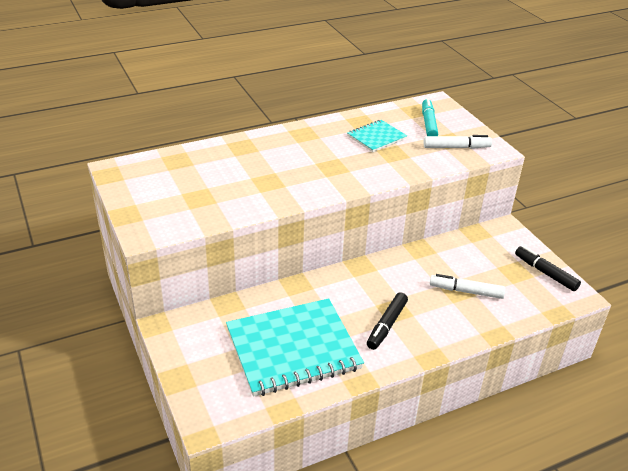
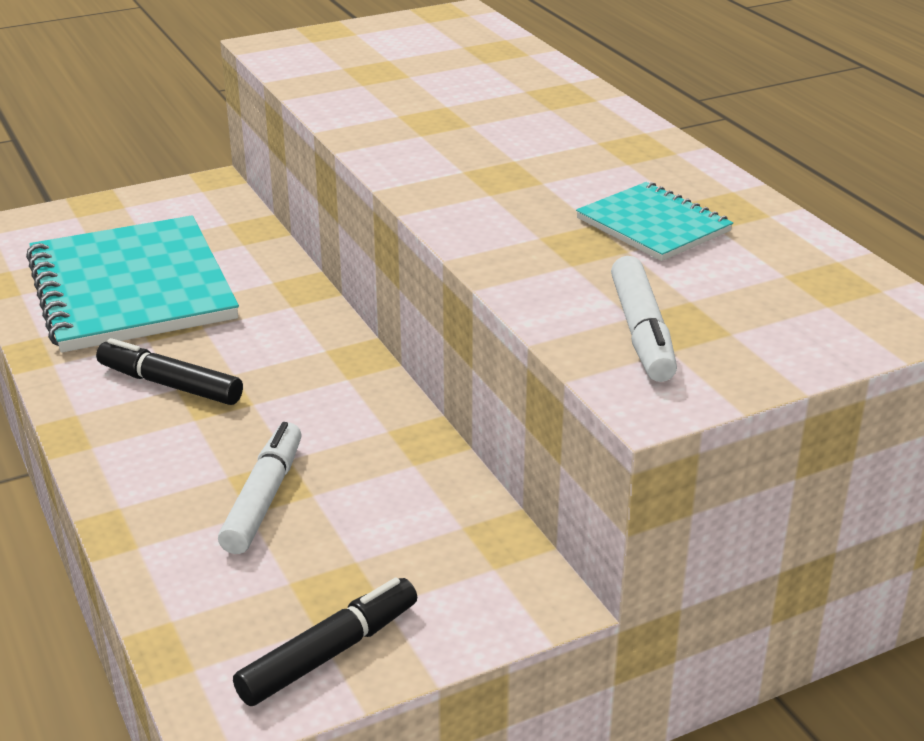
camera: 90 degrees right, 5 degrees down
(428, 123) = (763, 298): turquoise marker -> none

